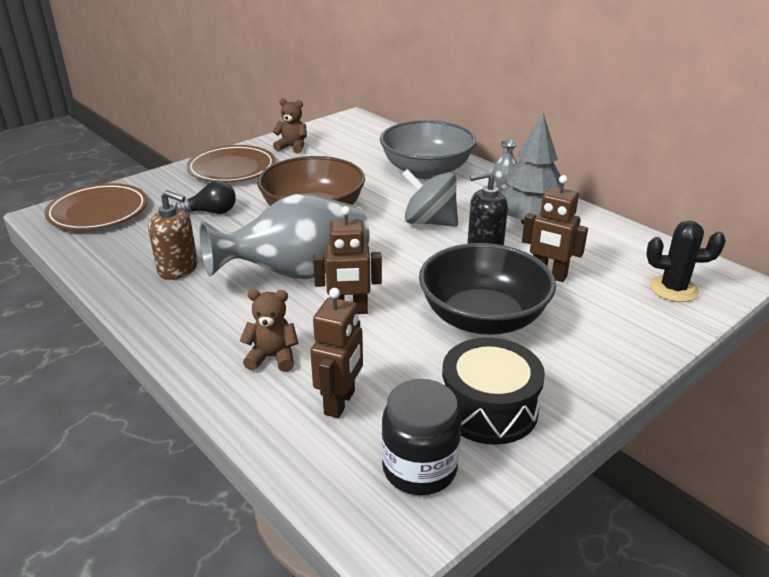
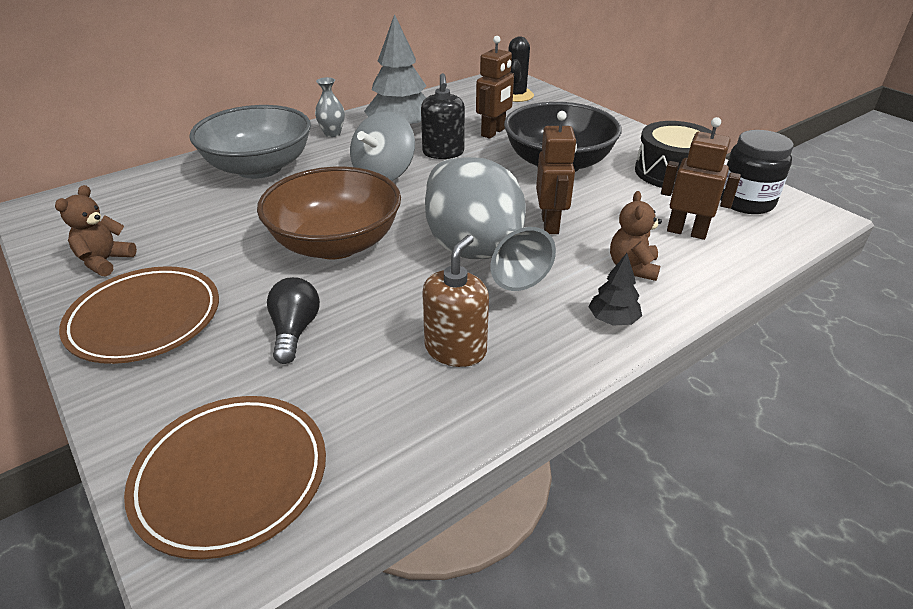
camera: 85 degrees left, 5 degrees up
(196, 340) = (613, 320): none -> black tree

